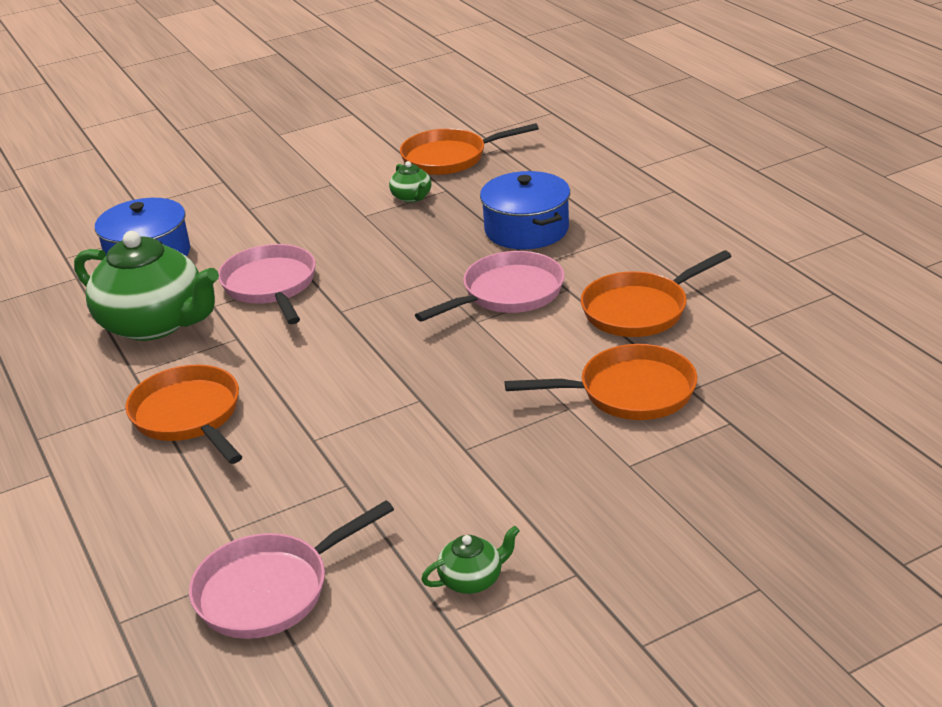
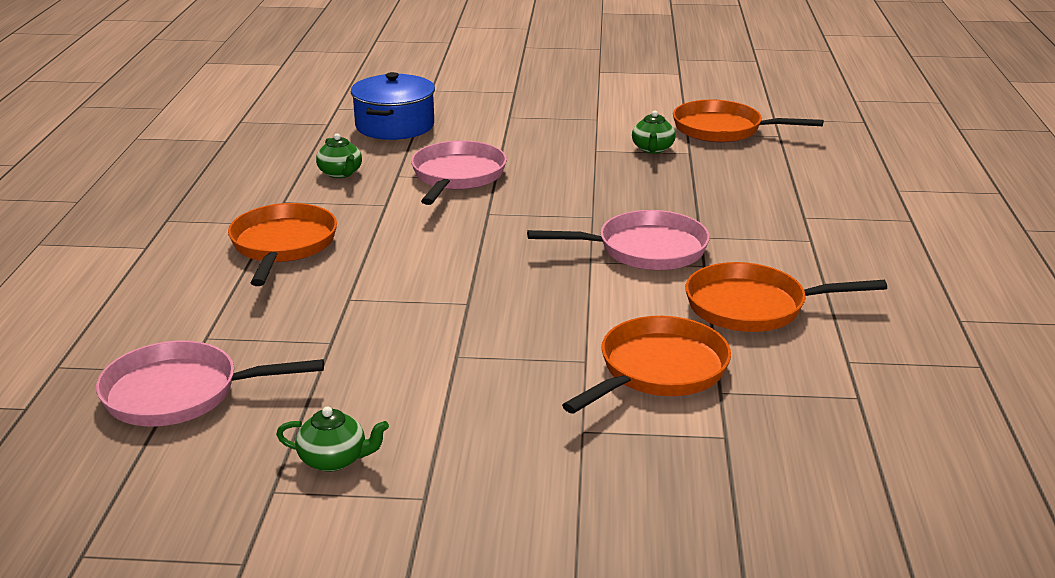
camera: 30 degrees right, 5 degrees down
(155, 324) = (340, 173): green teapot -> green teapot, size x0.43
(526, 229) = (725, 205): blue pot -> none
(629, 392) = (658, 370): orange pan -> orange pan turned 75 degrees counterclockwise

